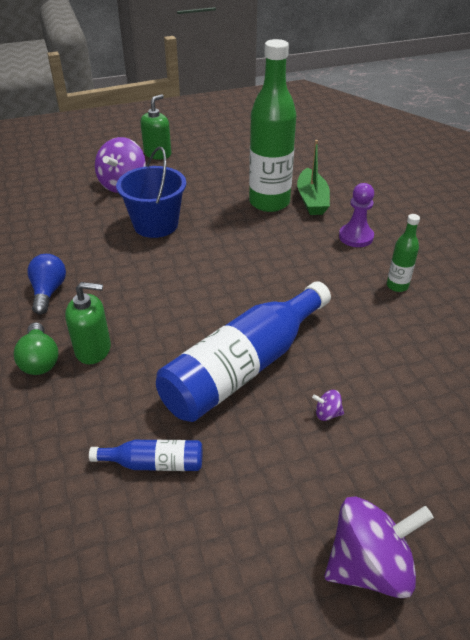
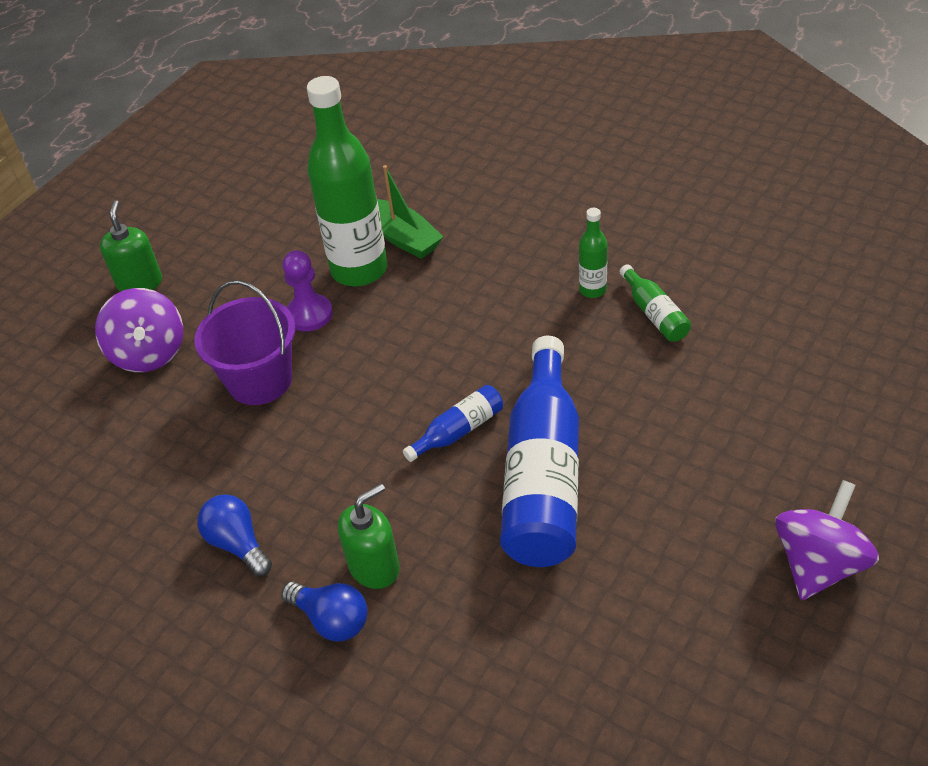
camera: 35 degrees left, 5 degrees up
(40, 360) = (331, 620): green light bulb -> blue light bulb
(154, 463) = (569, 623): blue bottle -> blue bottle (459, 431)
(155, 225) = (260, 380): blue bucket -> purple bucket
(327, 413) = (663, 464): purple spinning top -> none
(356, 237) = (497, 257): purple pawn -> purple pawn (309, 314)
(425, 322) = (654, 314): none -> green bottle

